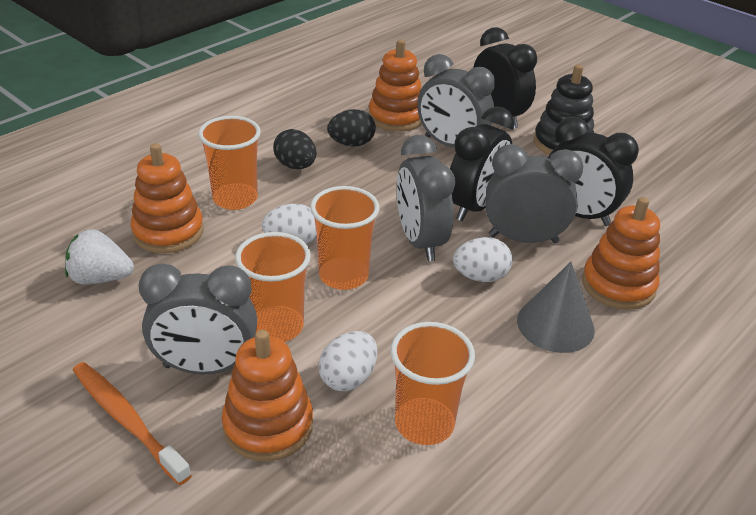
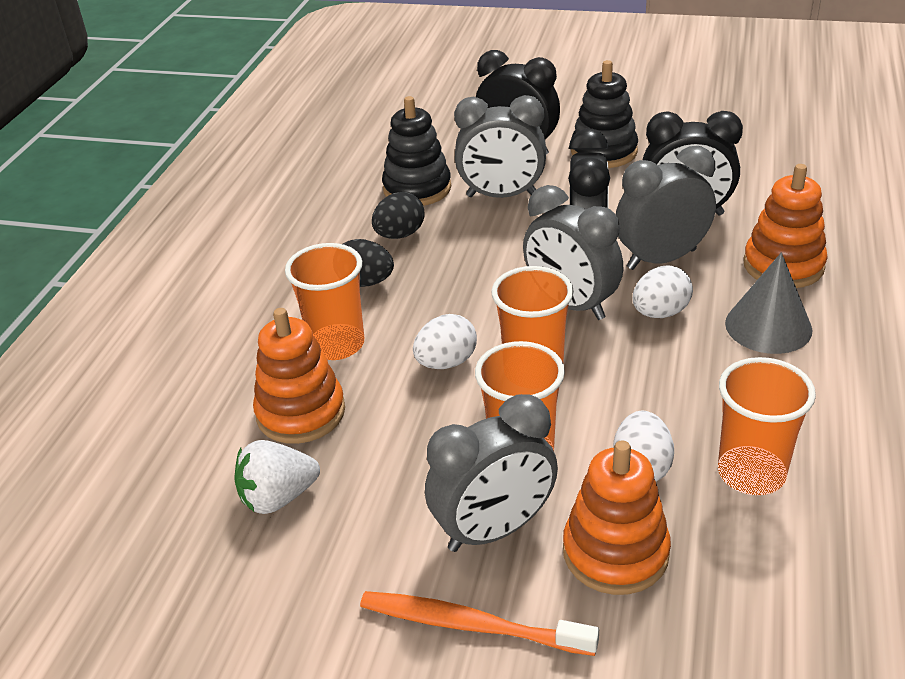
camera: 25 degrees left, 0 degrees up
(396, 117) = (417, 189): orange stacking toy -> black stacking toy

